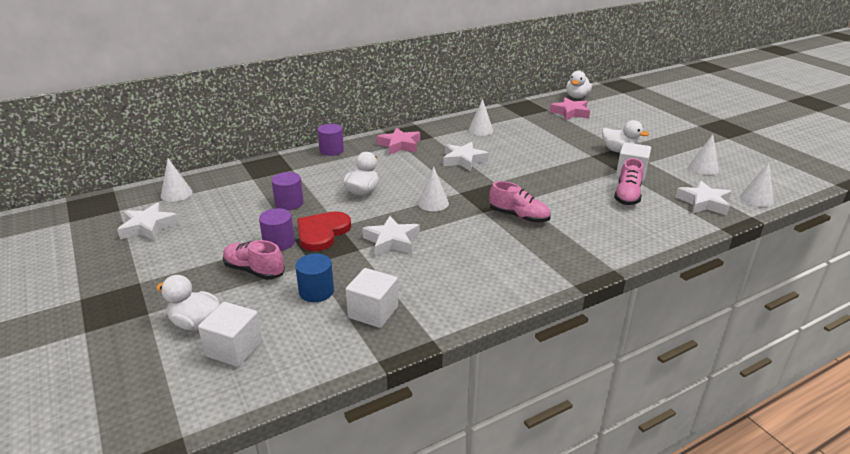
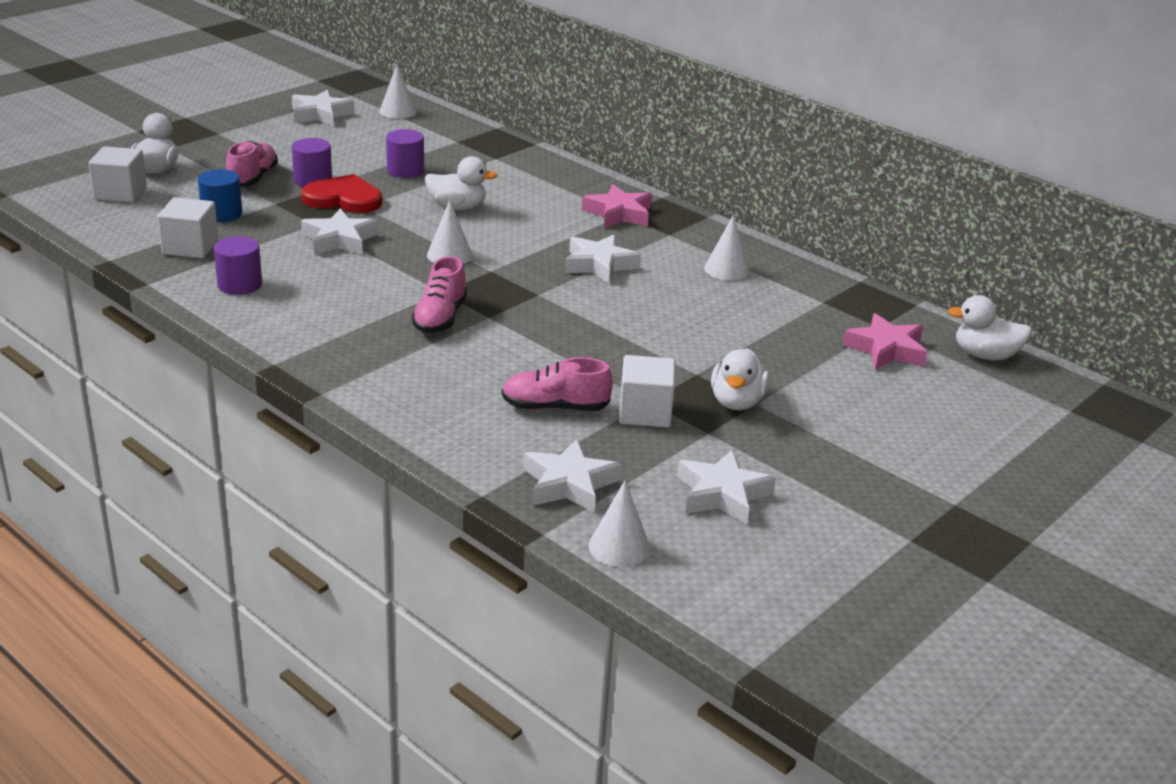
camera: 70 degrees right, 0 degrees up
(331, 150) = (567, 172): purple cylinder -> purple cylinder (239, 284)
(703, 168) = (722, 494): white cone -> white star

